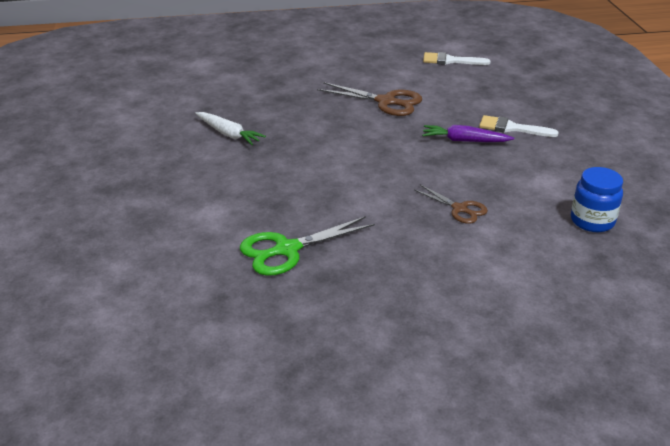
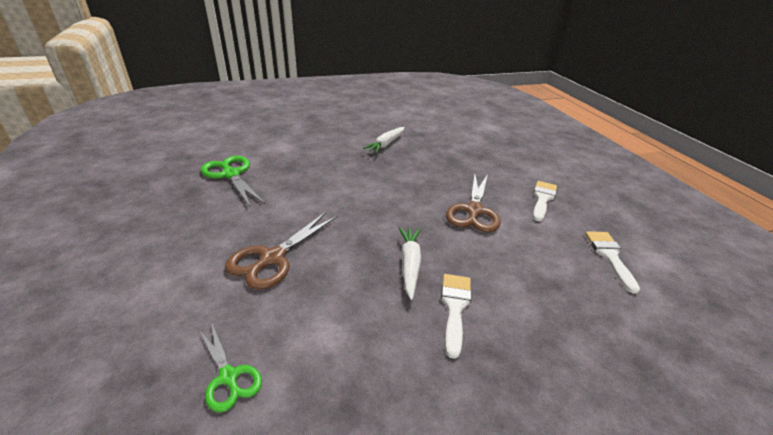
camera: 80 degrees right, 0 degrees up
(368, 67) = (542, 198): none -> white brush
(459, 209) = (272, 258): brown scissors -> brown scissors, size x1.63
(464, 141) = (410, 264): purple carrot -> white carrot
(592, 221) = (228, 377): blue jar -> green scissors

